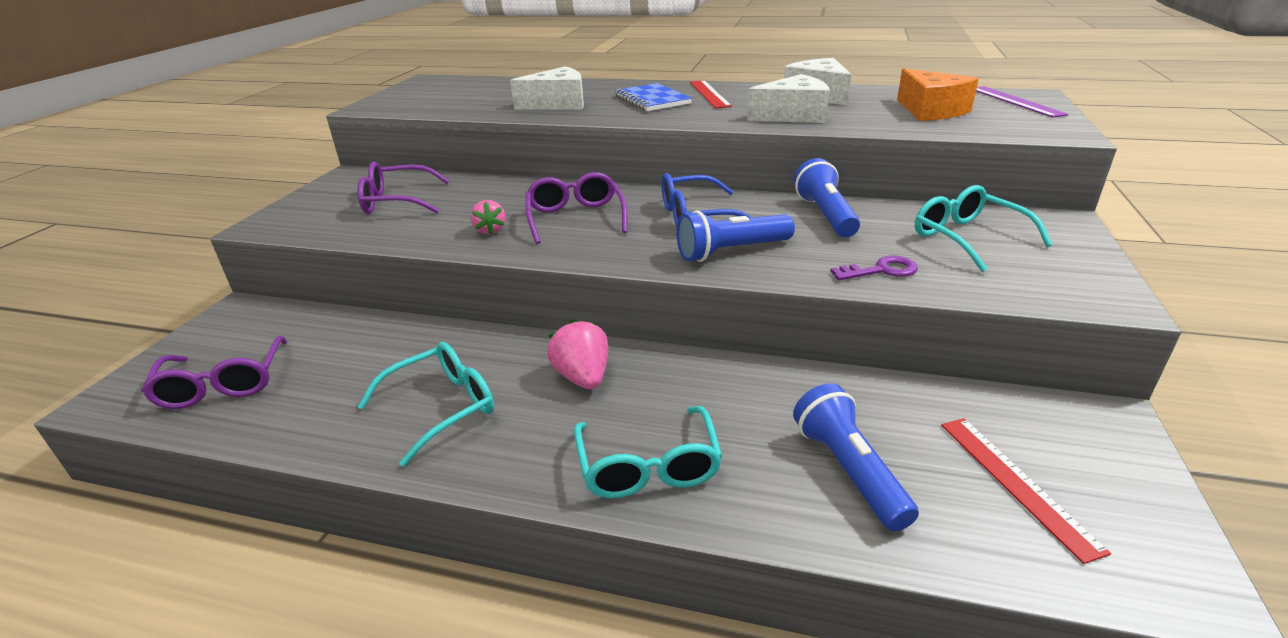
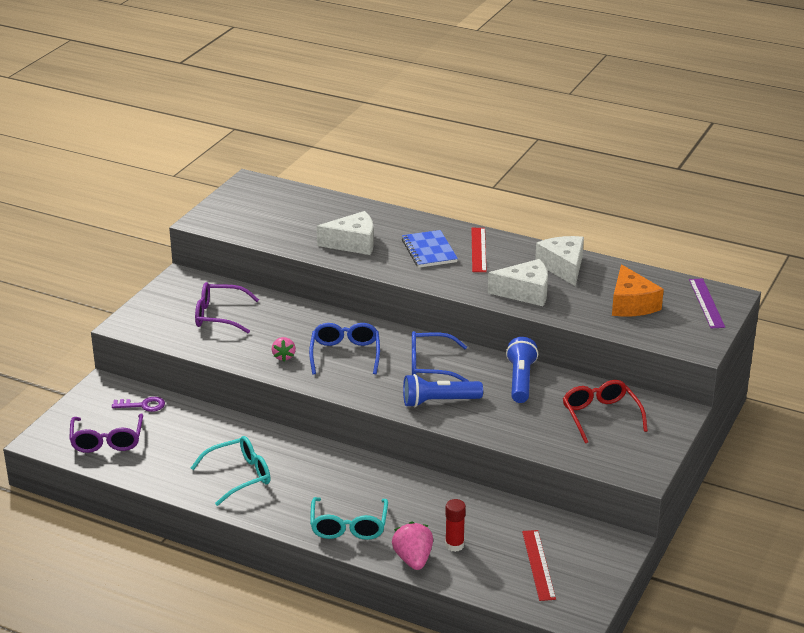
camera: 10 degrees right, 0 degrees up
(575, 218) = (345, 354): purple glasses -> blue glasses
(583, 377) = (326, 471): pink strawberry -> pink strawberry (413, 559)
(848, 470) = (454, 545): blue flashlight -> red glue stick
(881, 270) = (524, 432): purple key -> purple key (143, 405)
(967, 238) = (600, 416): turquoise glasses -> red glasses

